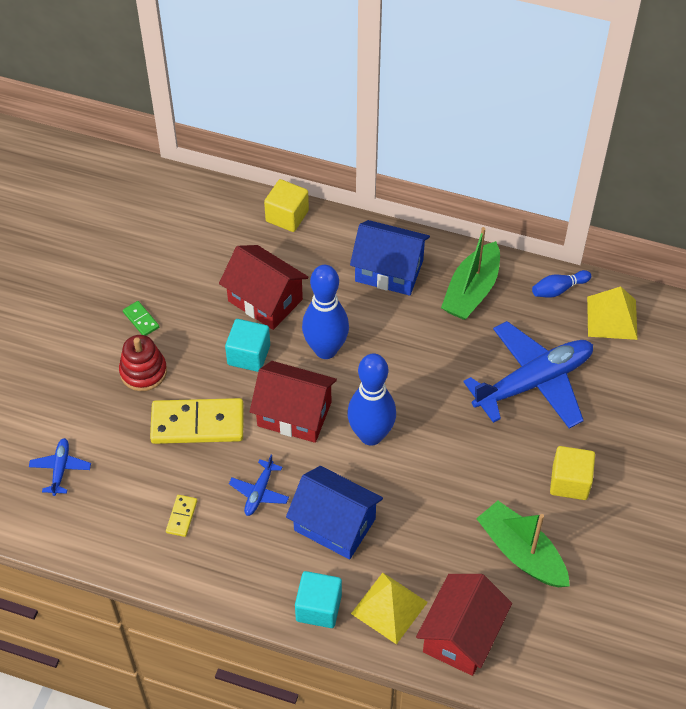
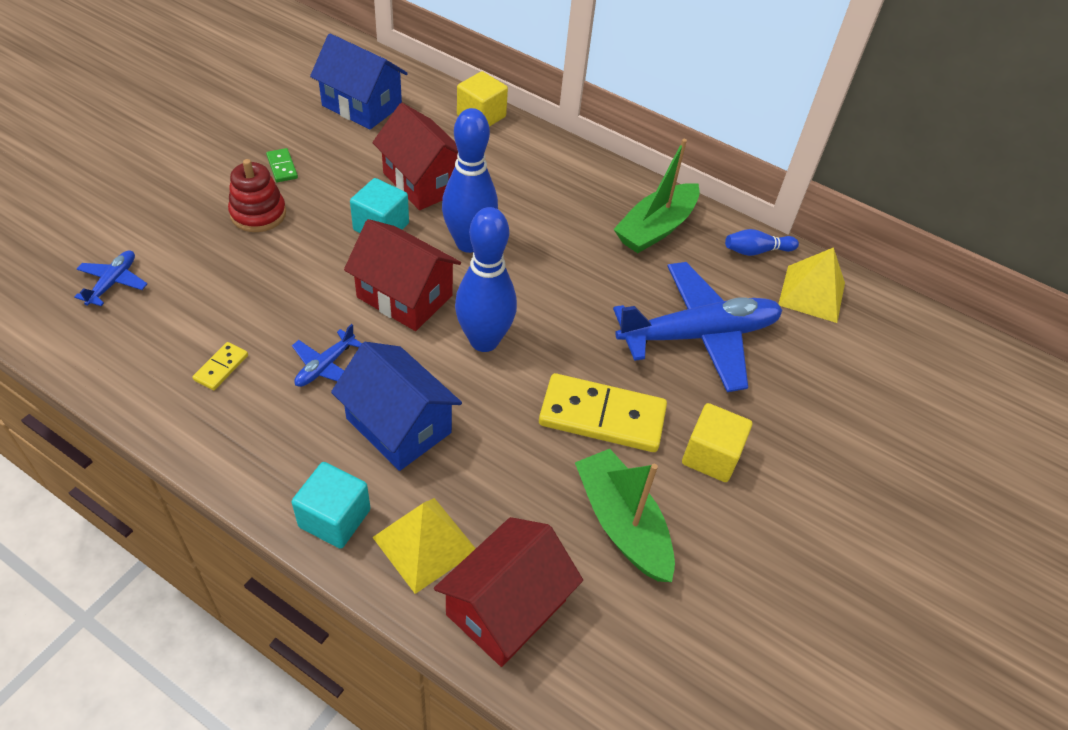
camera: 10 degrees right, 5 degrees down
(197, 423) = (290, 277): yellow domino -> yellow domino (602, 416)
(389, 271) = (570, 188): blue house -> blue house (362, 106)

